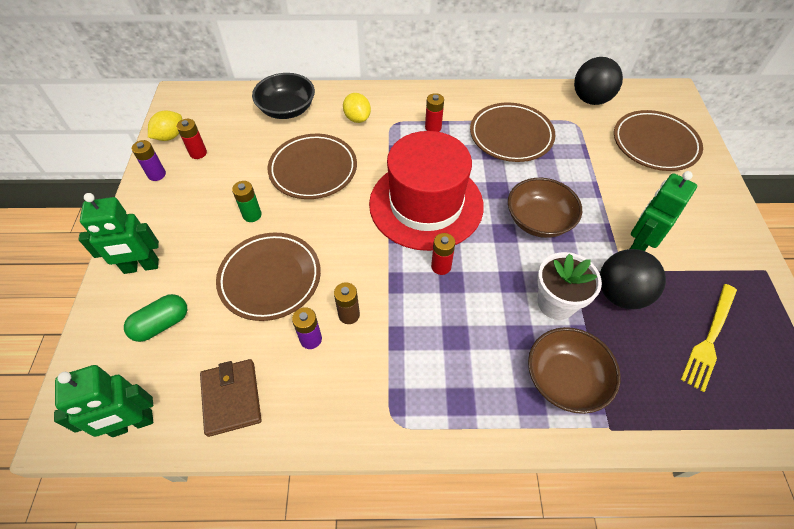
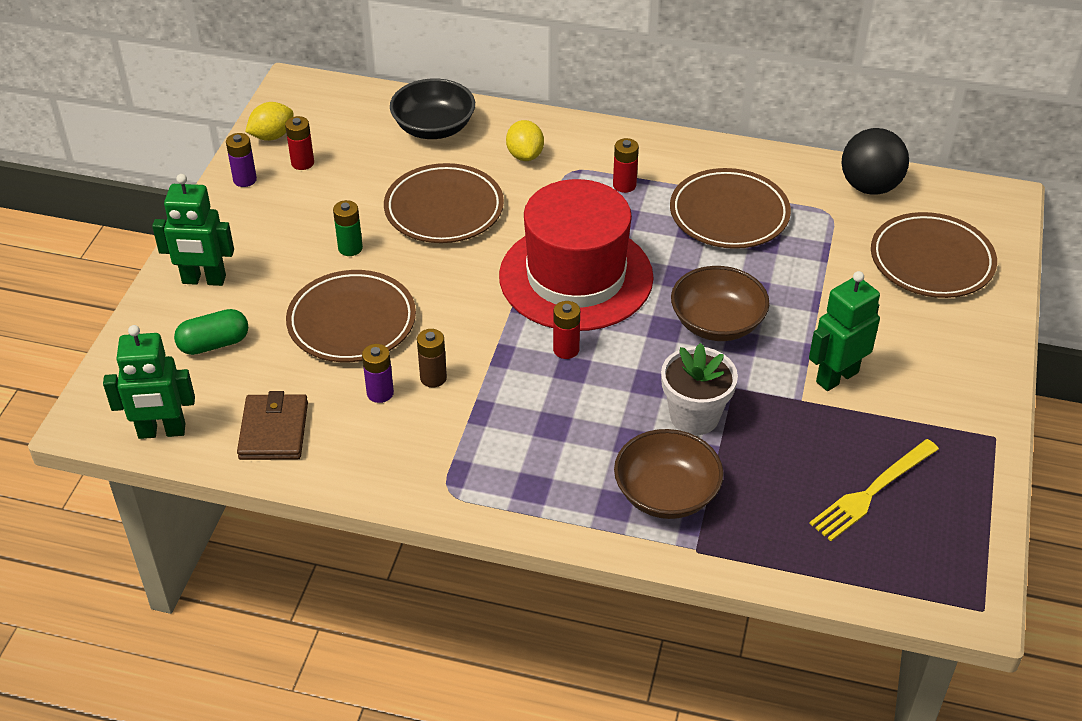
camera: 15 degrees right, 10 degrees down
(620, 294) = (782, 424): black ball -> none

